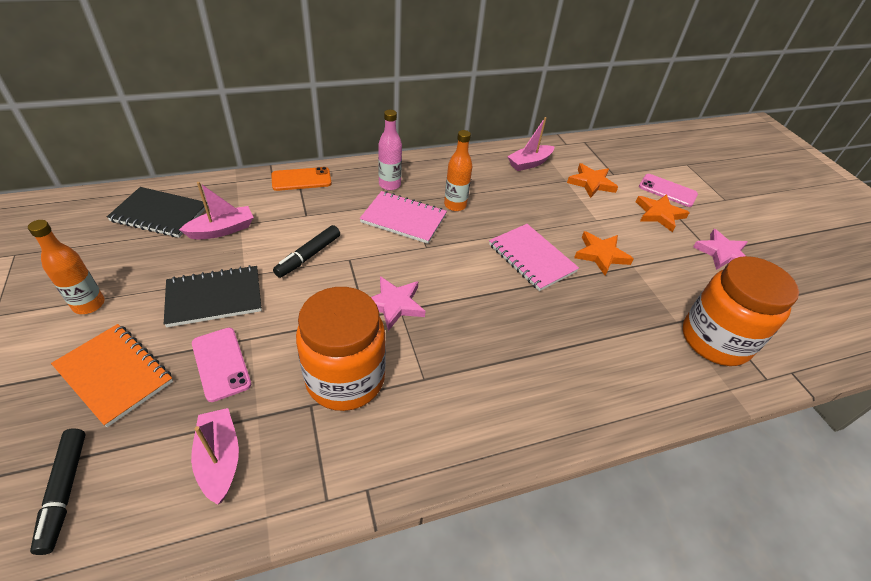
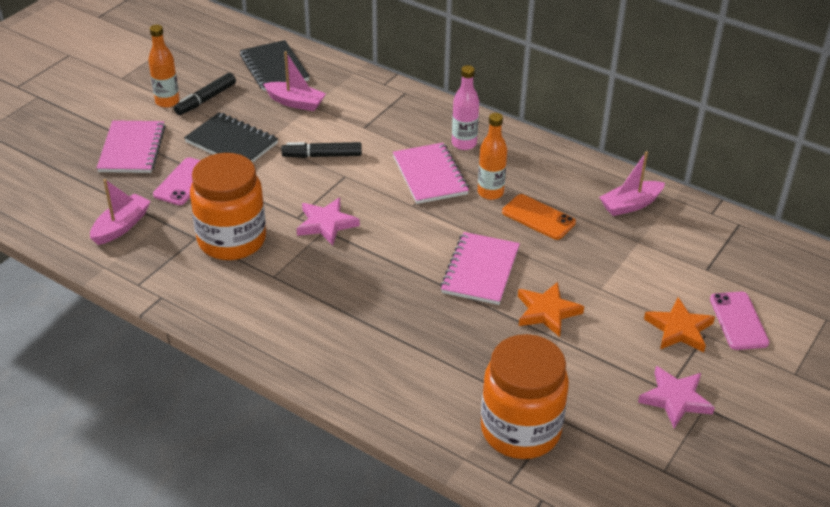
camera: 55 degrees right, 5 degrees down
(64, 491) = (50, 187): black marker -> black marker (205, 99)
(114, 375) = (132, 149): orange notebook -> pink notebook
(301, 179) = (402, 98): orange phone -> orange phone (538, 217)
(529, 163) = (630, 205): pink boat -> pink boat turned 45 degrees counterclockwise
(591, 183) = (662, 260): orange star -> none

